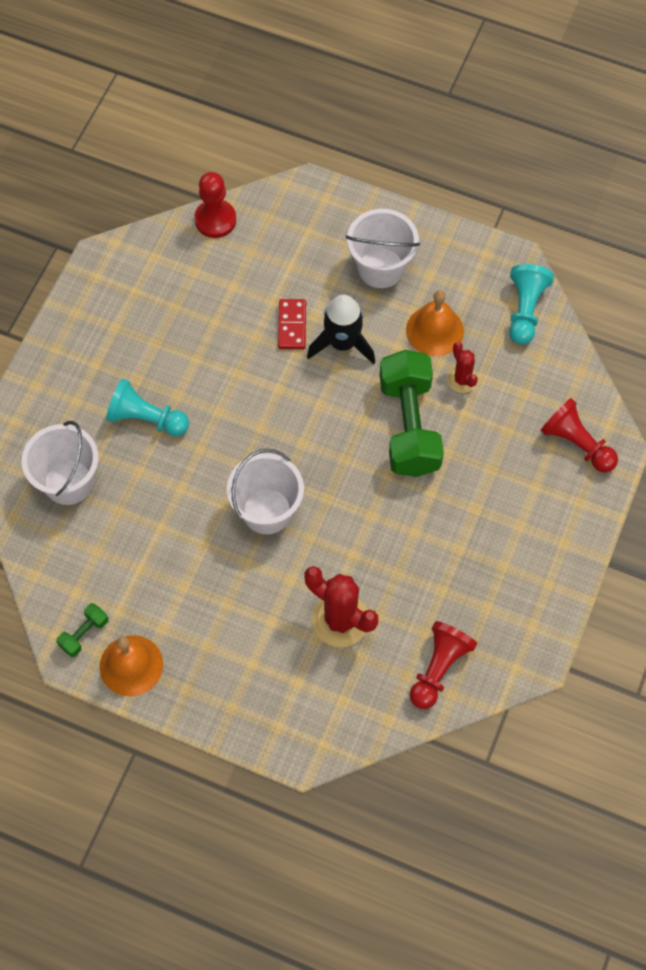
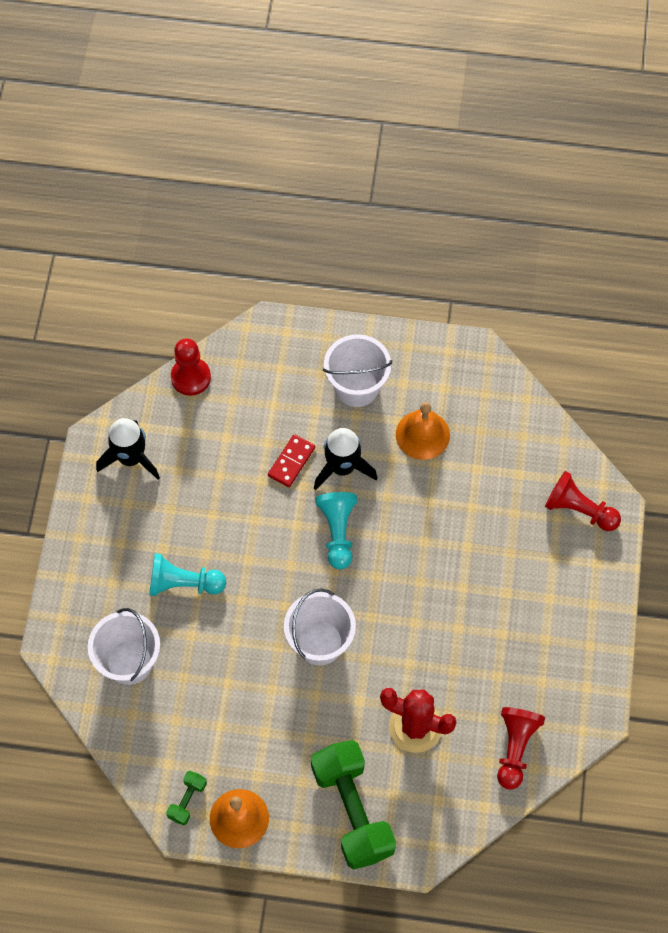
camera: 15 degrees left, 0 degrees up
(131, 284) = (131, 458): none -> black rocket
(292, 325) = (291, 462): red domino -> red domino turned 45 degrees clockwise
(409, 426) = (425, 530): green dumbbell -> green dumbbell (352, 810)
(462, 380) = (460, 475): red cactus -> none
(525, 310) = (498, 395): turquoise pawn -> turquoise pawn (337, 532)

